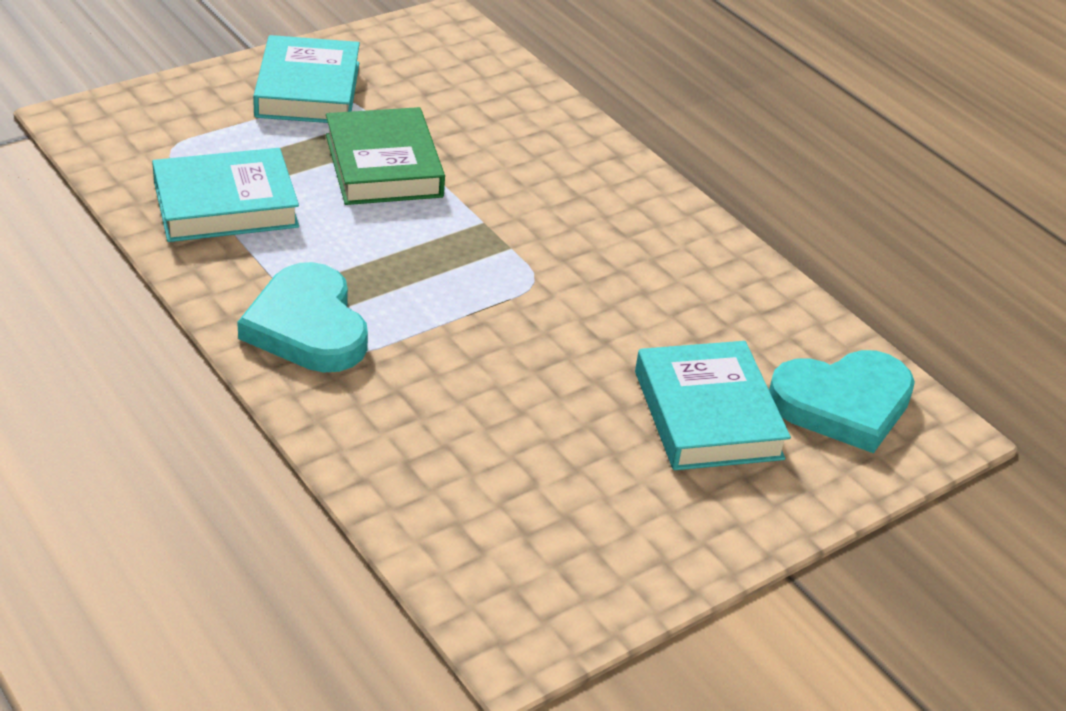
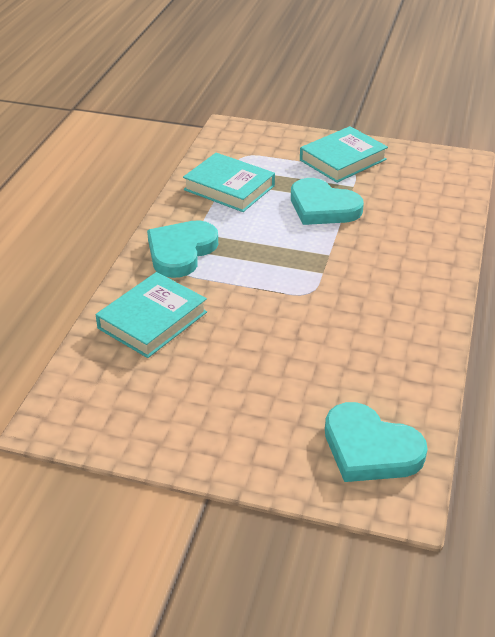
camera: 55 degrees right, 0 degrees up
(383, 166) = (323, 207): green book -> turquoise heart
(707, 415) = (288, 402): turquoise book -> turquoise book (152, 320)

